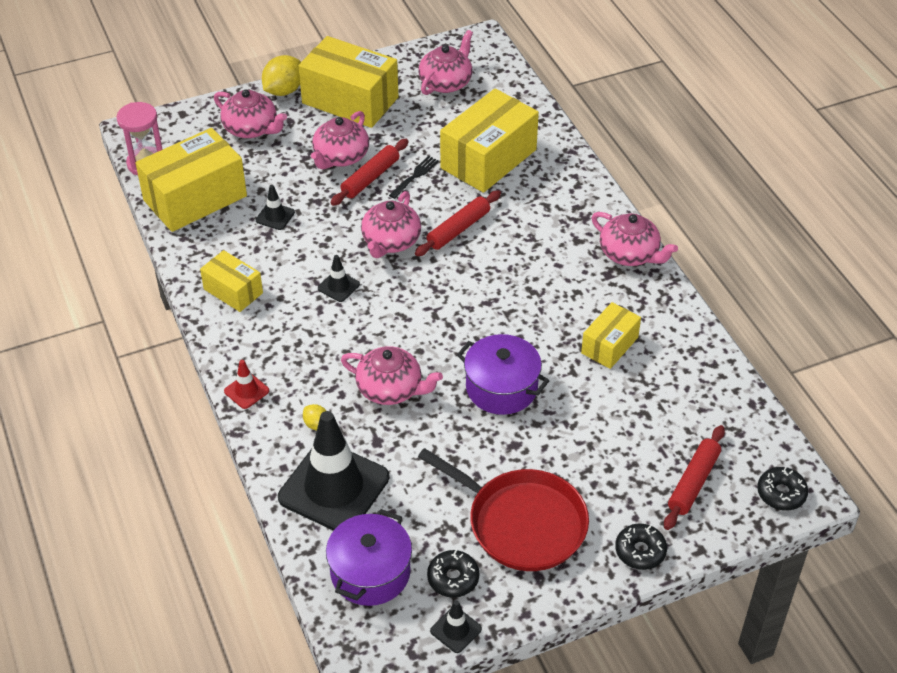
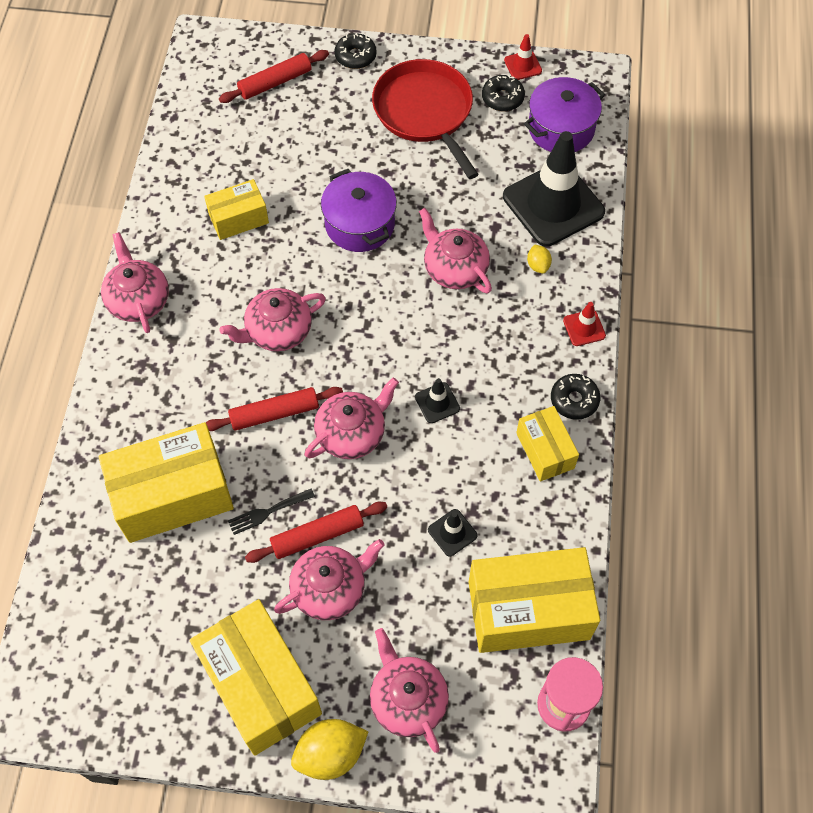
camera: 150 degrees left, 15 degrees up
(446, 82) = (125, 652): pink teapot -> pink teapot (277, 331)
(456, 630) = (523, 65): black traffic cone -> red traffic cone
(781, 493) = (220, 47): black donut -> black donut (574, 400)

